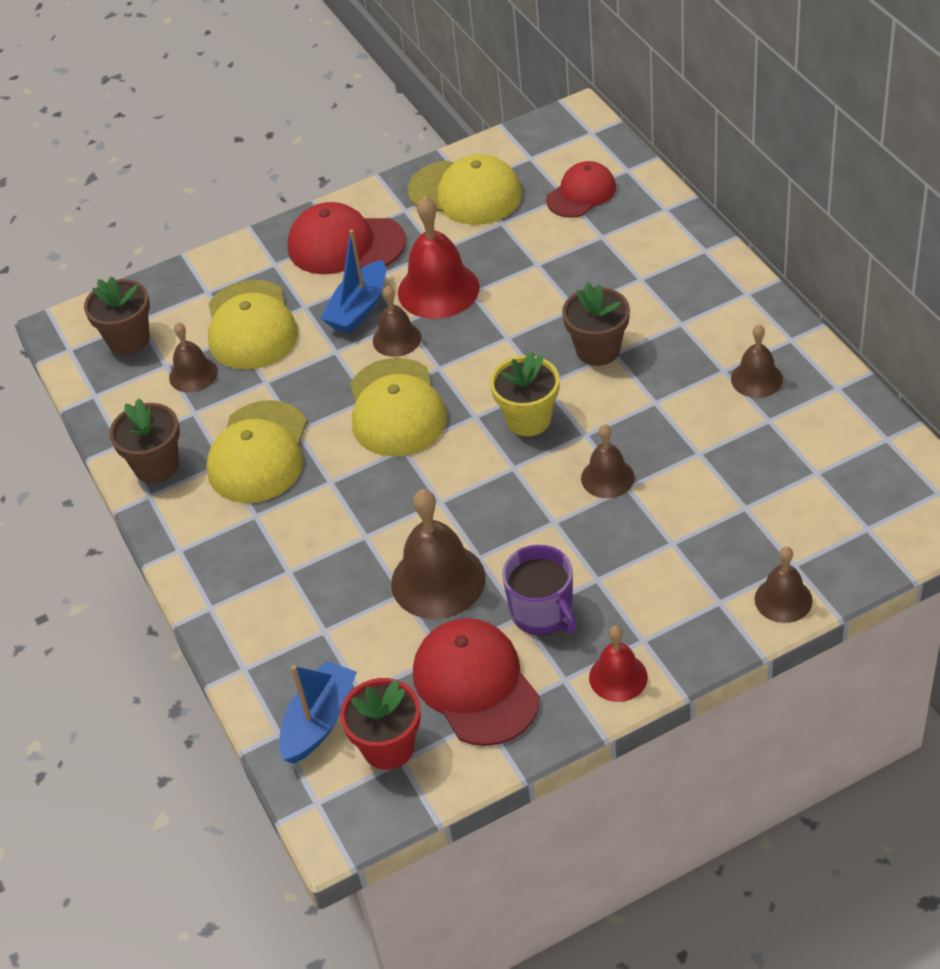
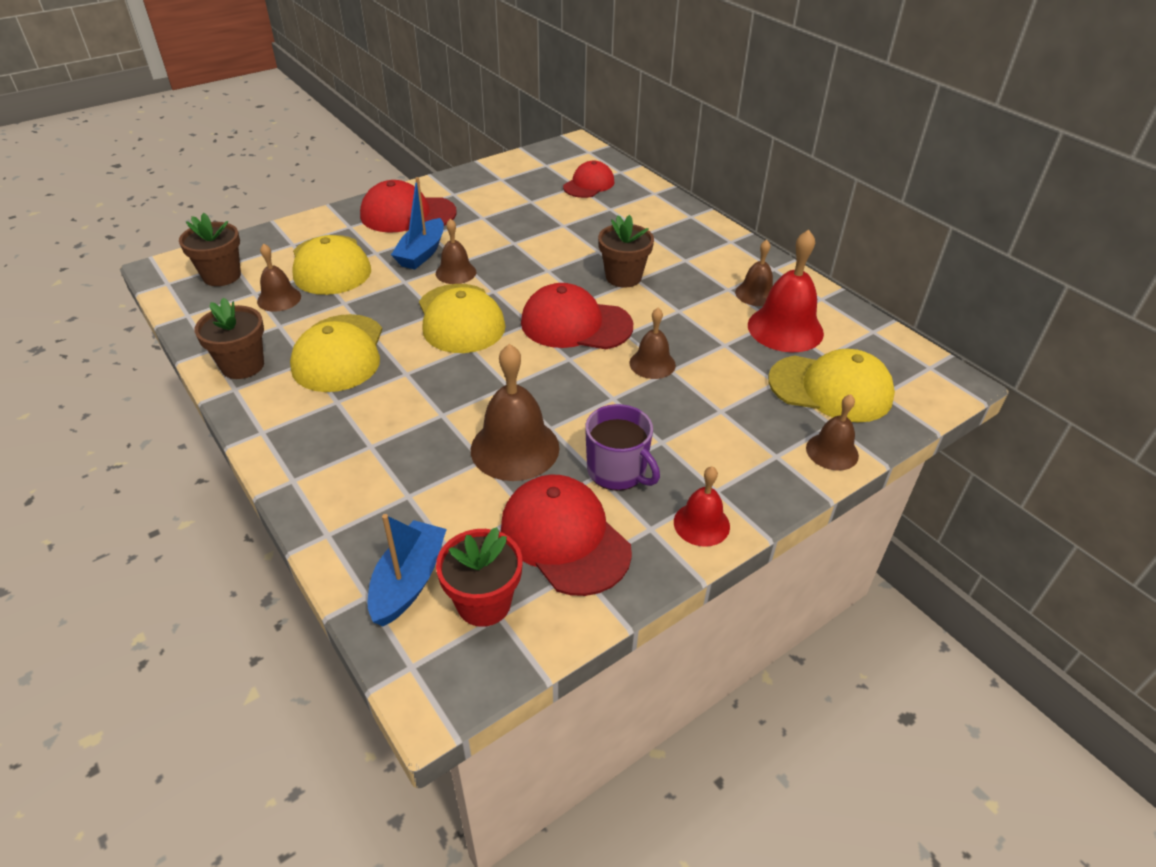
camera: 15 degrees left, 5 degrees down
(438, 289) = (486, 241): red bell -> red bell (785, 329)
(465, 193) = (500, 184): yellow cap -> yellow cap (831, 389)
(528, 419) = (575, 324): yellow flower pot -> red cap

